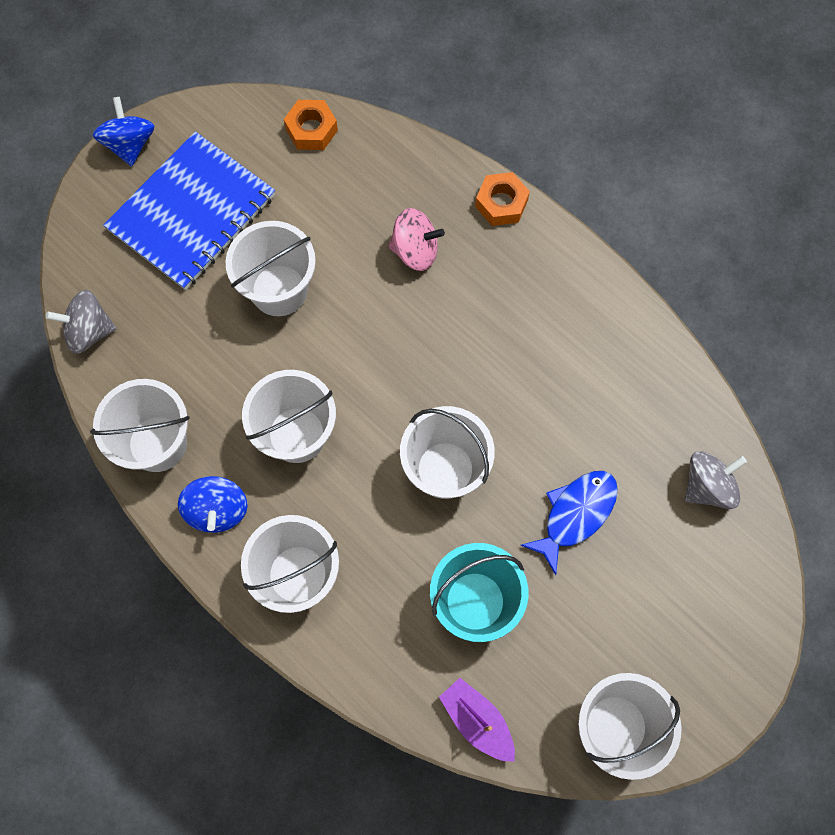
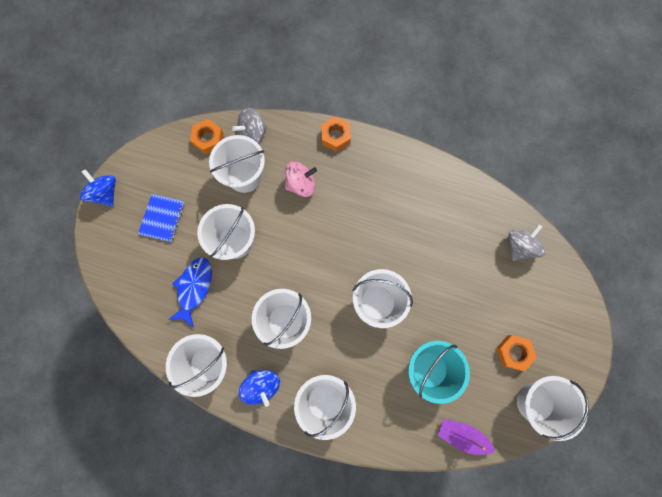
camera: 25 degrees left, 5 degrees up
(89, 331) = (135, 315): grey spinning top -> grey spinning top (253, 134)
(192, 213) = (162, 218): blue notebook -> blue notebook, size x0.50
(338, 204) = (244, 176): none -> white bucket
(575, 514) = (459, 295): blue fish -> blue fish (194, 288)
(618, 638) = (513, 352): none -> orange nut

